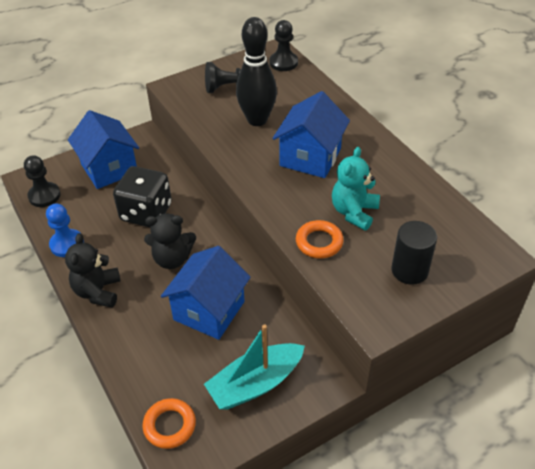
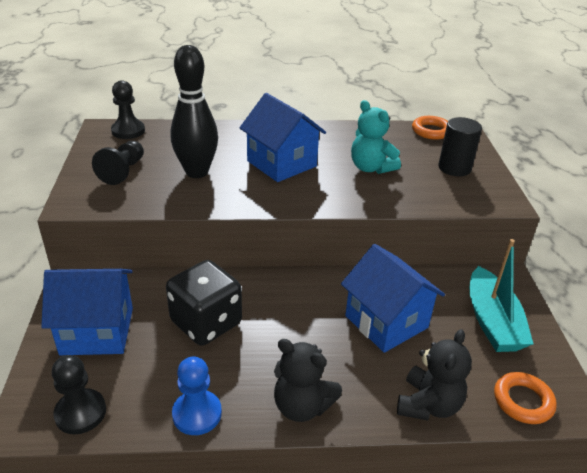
camera: 65 degrees left, 10 degrees down
(172, 259) = (295, 325): black teddy bear -> black teddy bear (428, 404)
(319, 242) = (395, 196): orange ring -> orange ring (431, 131)

